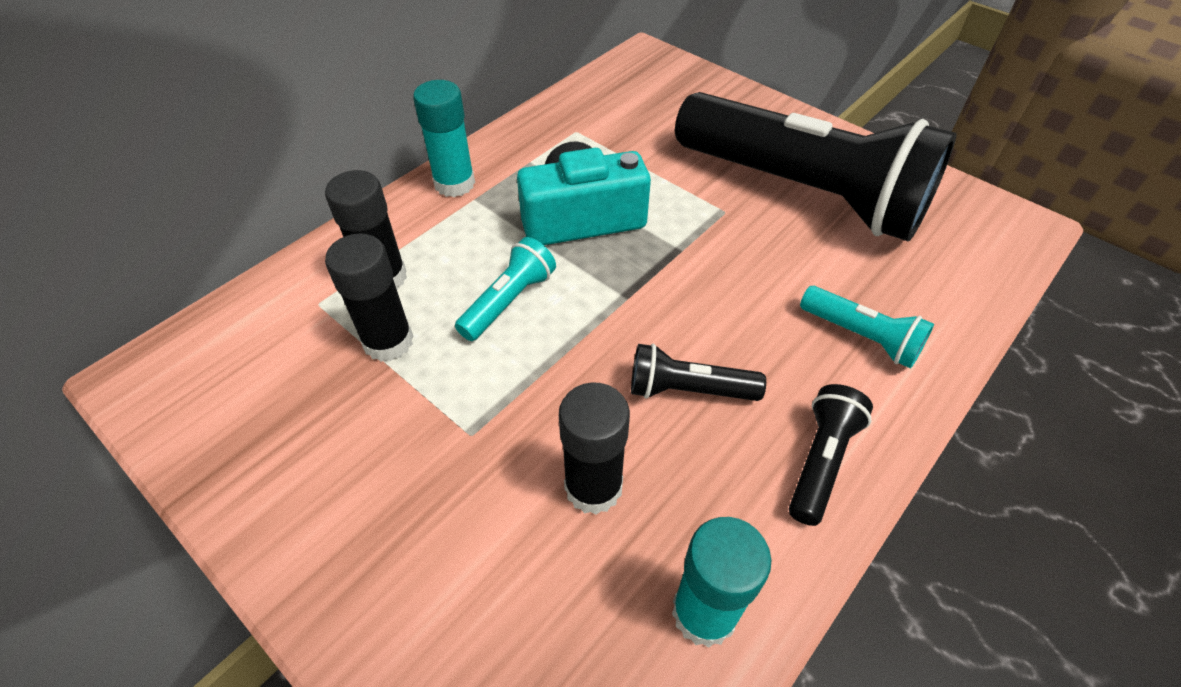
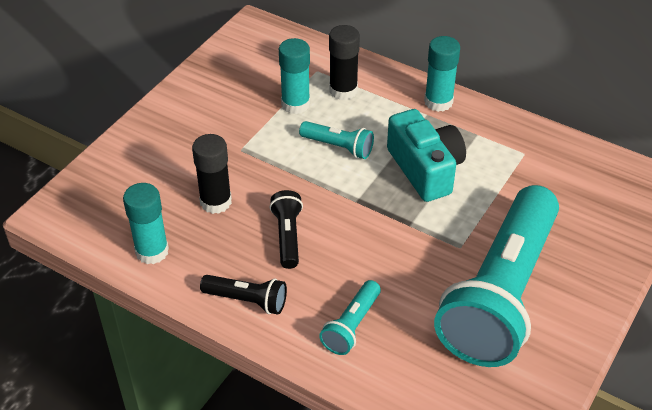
camera: 80 degrees right, 5 degrees down
(388, 341) = (295, 104): black glue stick -> turquoise glue stick
(802, 192) = (500, 294): black flashlight -> turquoise flashlight

